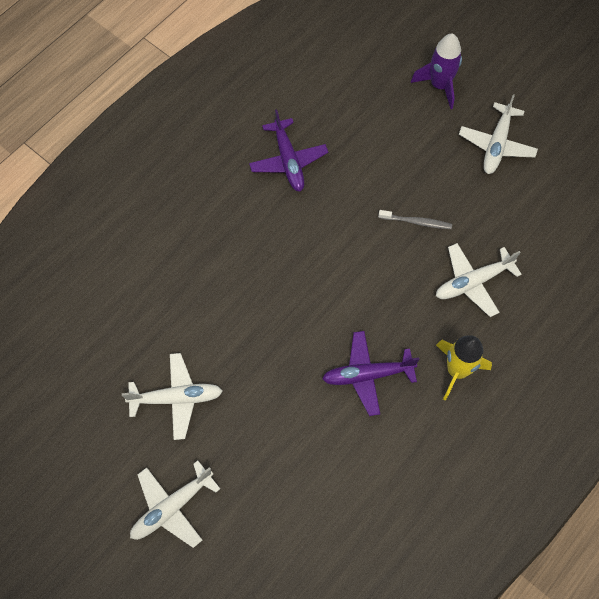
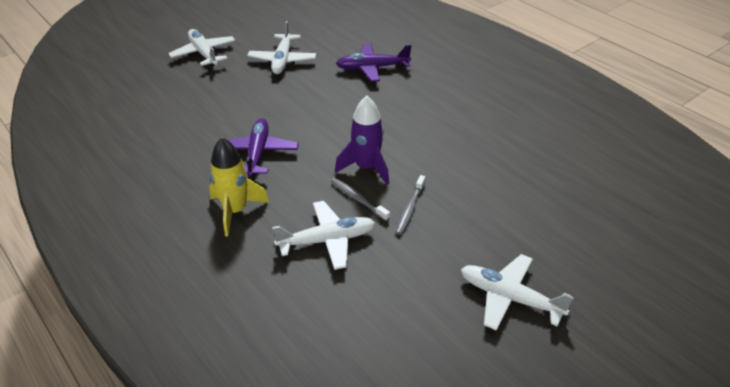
camera: 100 degrees right, 25 degrees down
(288, 161) = (492, 132): purple plane -> purple plane (372, 68)
(414, 266) = (358, 199): none -> grey toothbrush
(439, 85) = (599, 259): purple rocket -> purple rocket (366, 168)
(473, 282) = (327, 240): white plane -> white plane turned 90 degrees clockwise

